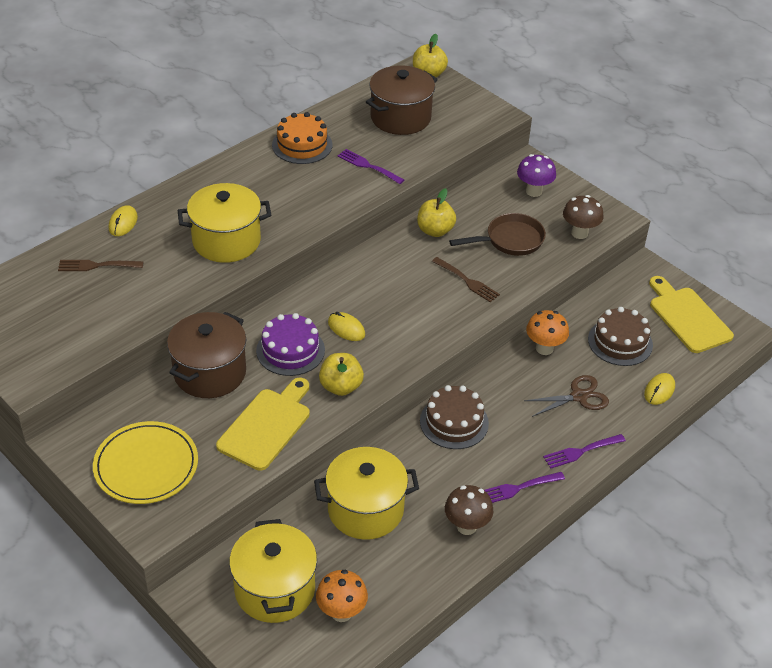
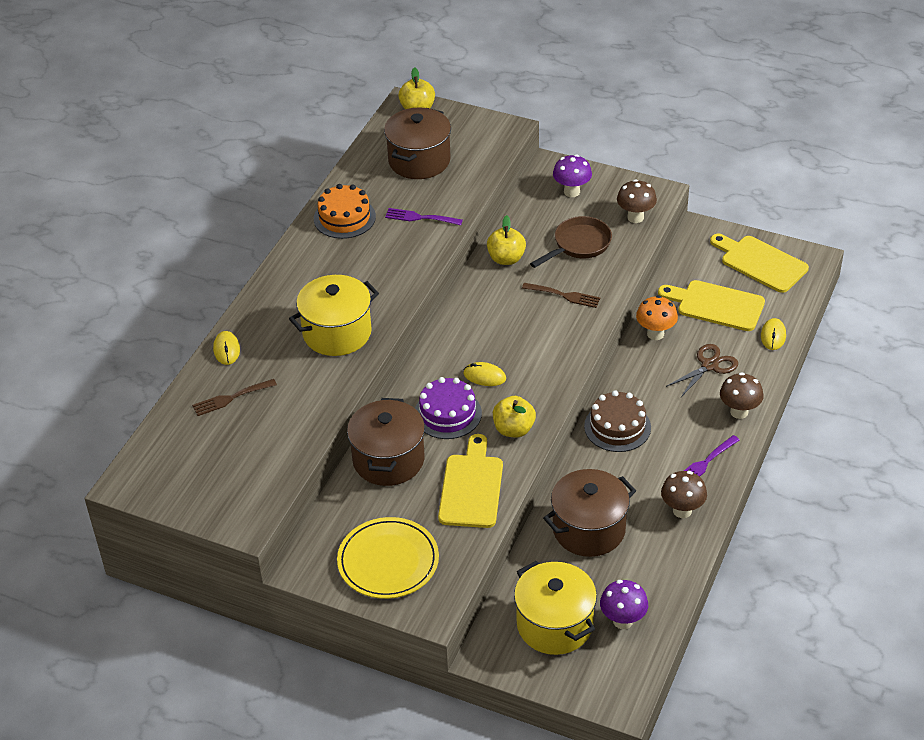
camera: 20 degrees left, 0 degrees up
(341, 612) = (622, 621): orange mushroom -> purple mushroom
(365, 509) = (589, 529): yellow pot -> brown pot
(581, 451) = (739, 412): purple fork -> brown mushroom
(620, 342) = (716, 305): brown cake -> yellow cutting board

